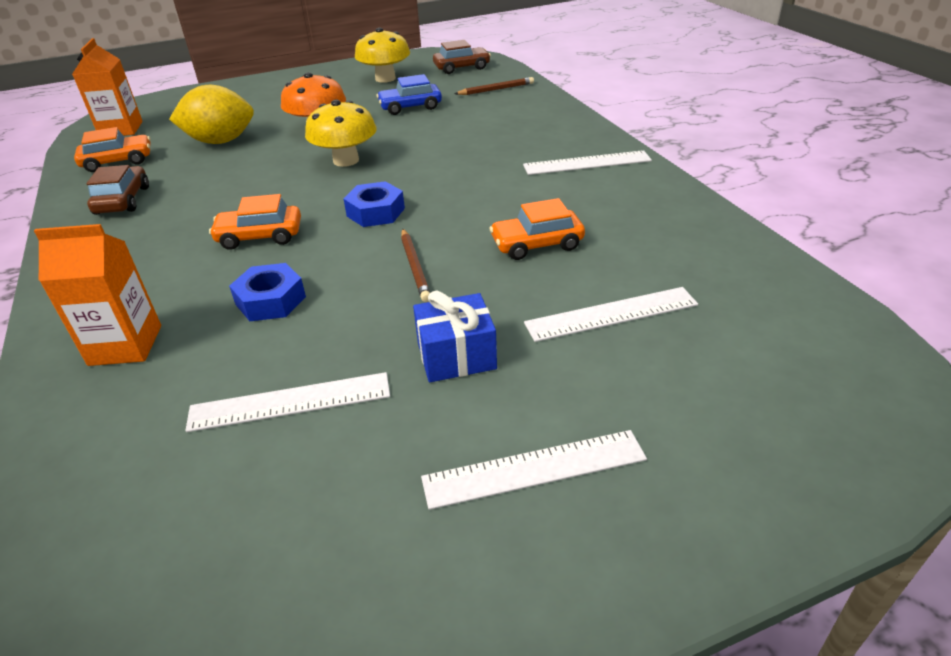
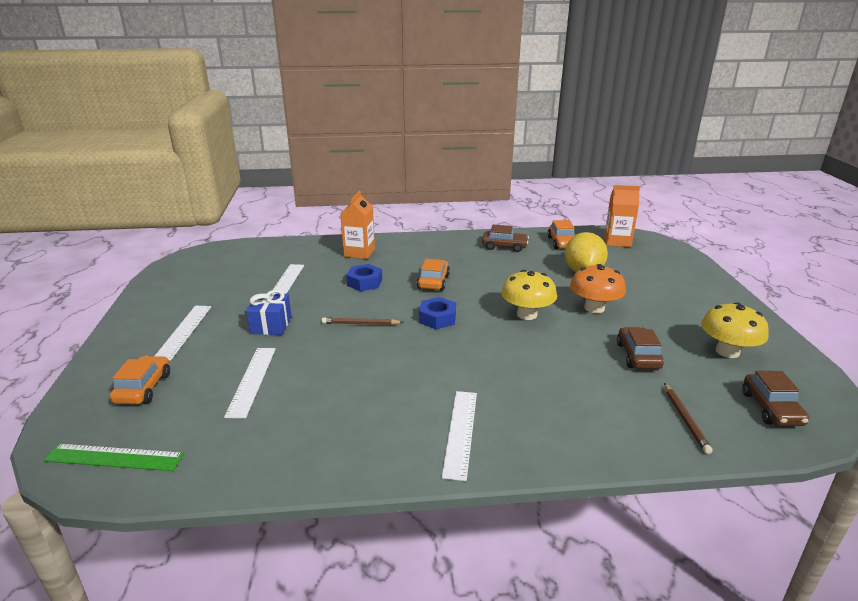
camera: 105 degrees right, 10 degrees down
(410, 107) = (638, 356): blue car -> brown car
(537, 244) = (349, 372): orange car -> orange car (143, 388)
(847, 363) = (114, 457): none -> green ruler

